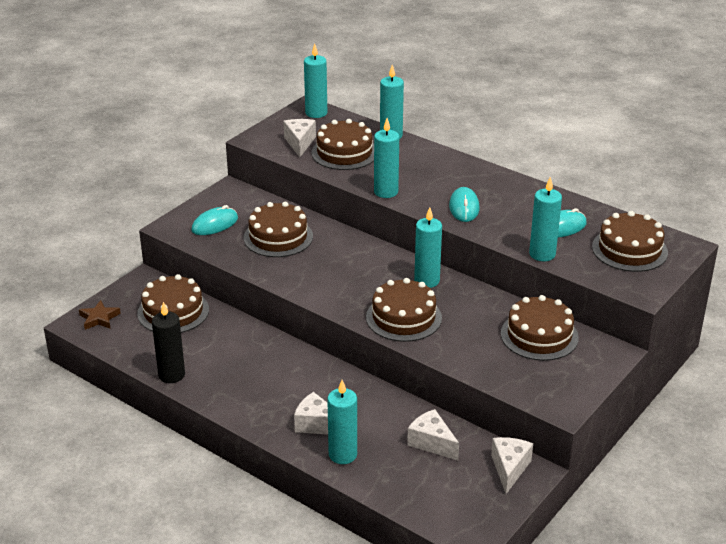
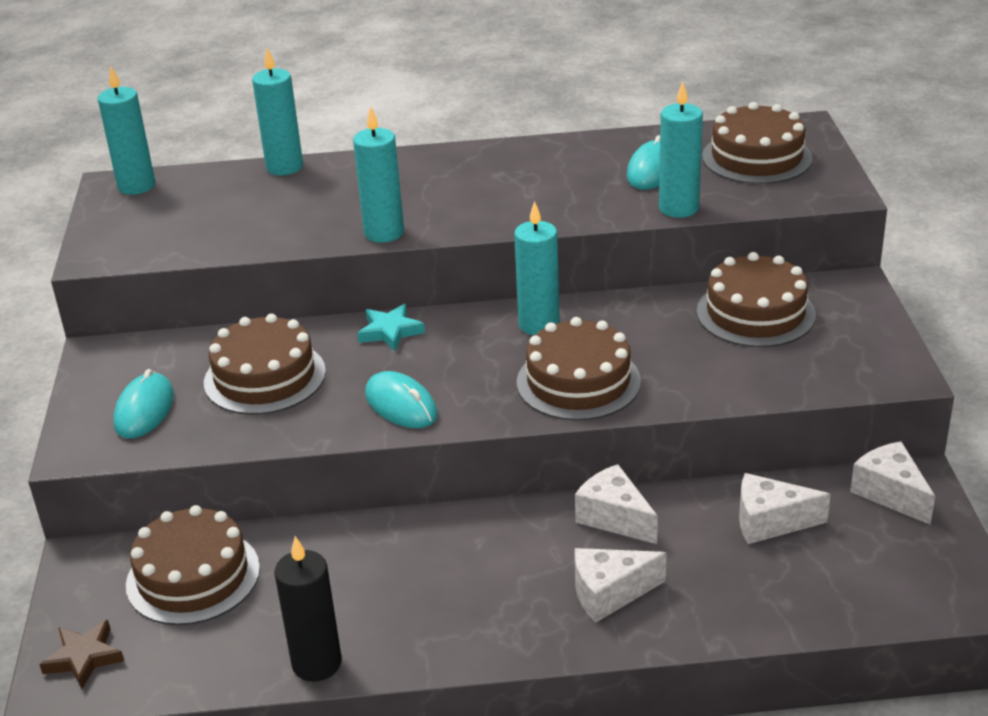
camera: 40 degrees left, 0 degrees up
(299, 143) = (170, 231): white cheese -> white cheese (614, 518)
(343, 454) = (694, 608): turquoise candle -> none
(344, 152) = (253, 214): brown cake -> none
(357, 246) = (390, 331): none -> turquoise star
(464, 207) = (509, 203): turquoise mouse -> turquoise mouse (401, 405)

